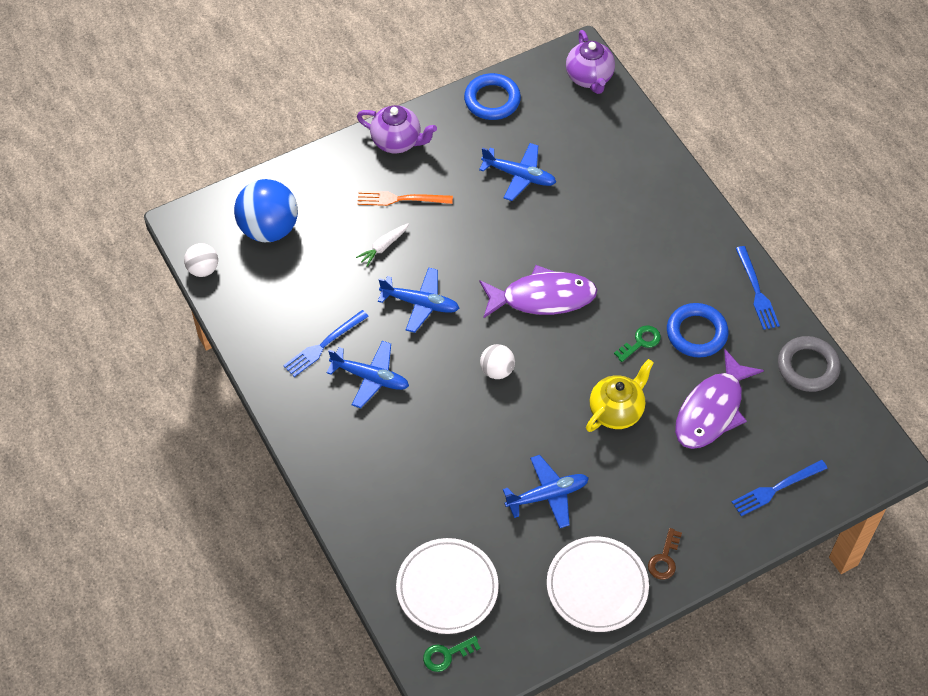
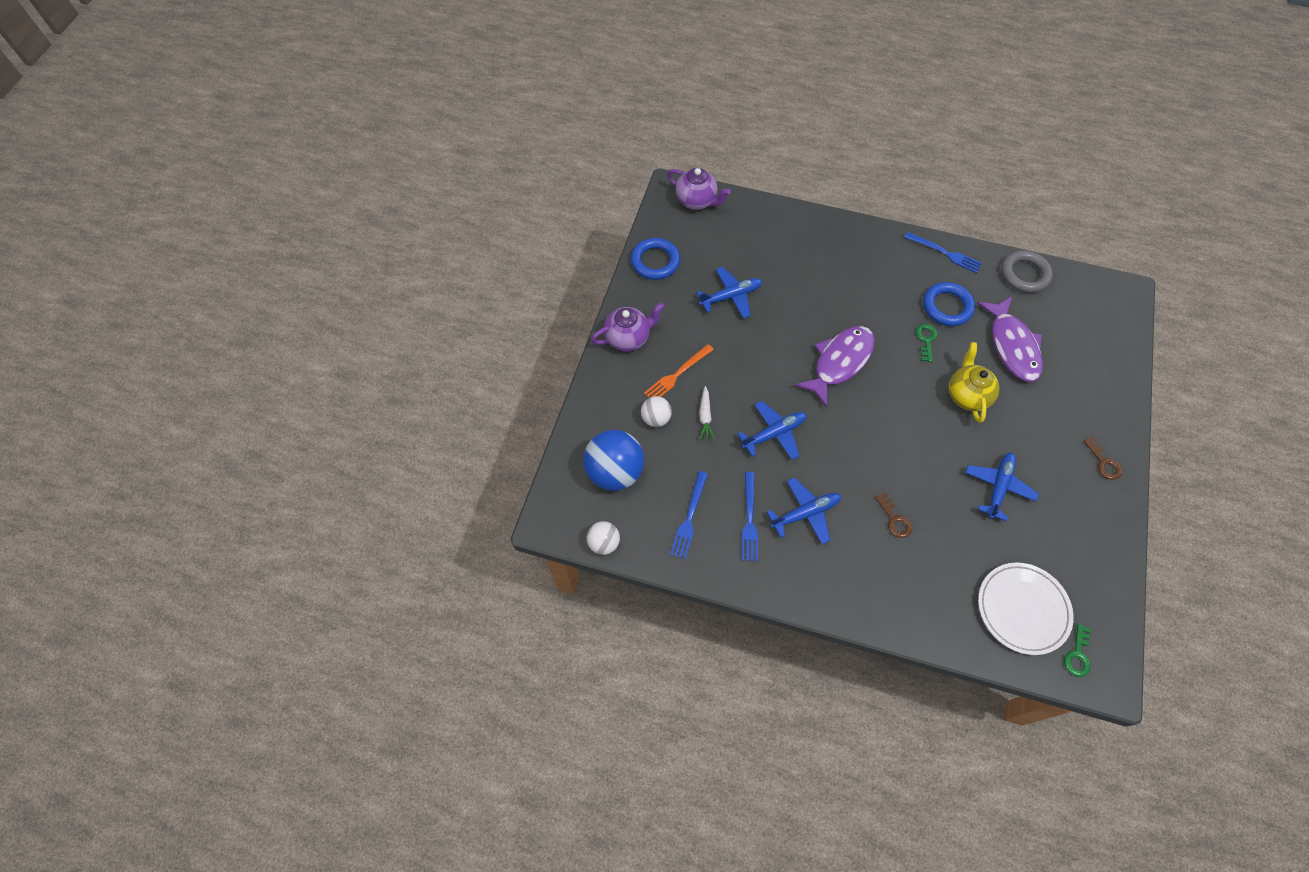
camera: 45 degrees left, 5 degrees up
(432, 442) = (894, 519): none -> brown key
(497, 370) = (872, 434): white ball -> white ball (656, 418)
(597, 586) = (1094, 517): white plate -> none
(776, 488) = (1100, 361): blue fork -> blue fork (689, 517)

